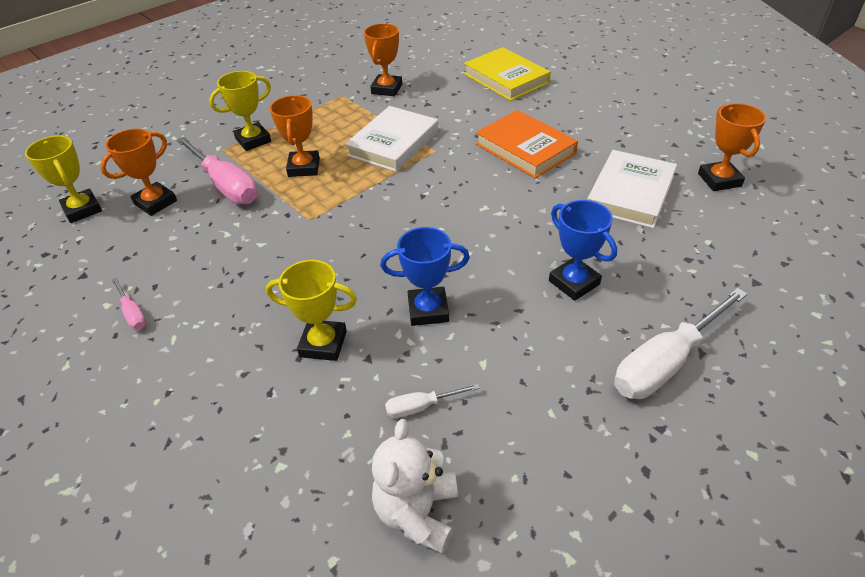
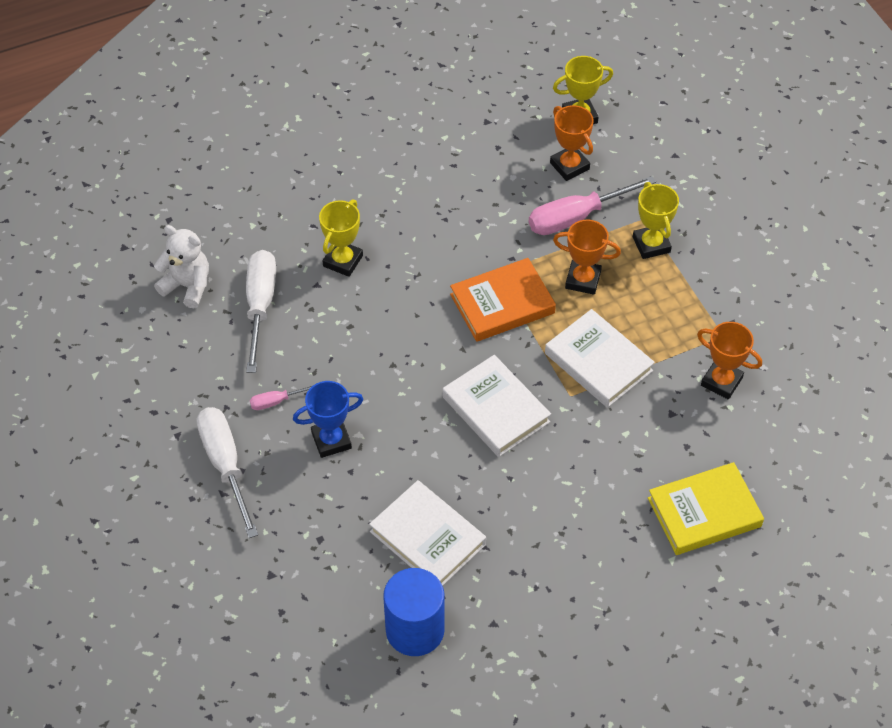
camera: 105 degrees right, 10 degrees up
(133, 313) = (427, 152): pink screwdriver -> pink screwdriver (276, 401)
(421, 407) = (260, 306): white screwdriver -> white screwdriver, size x2.09
(428, 310) = (347, 332): blue trophy -> none
(472, 185) = (496, 409): none -> white book
(525, 148) = (542, 477): orange book -> orange book (502, 304)
(719, 180) = (415, 630): orange trophy -> blue cylinder

